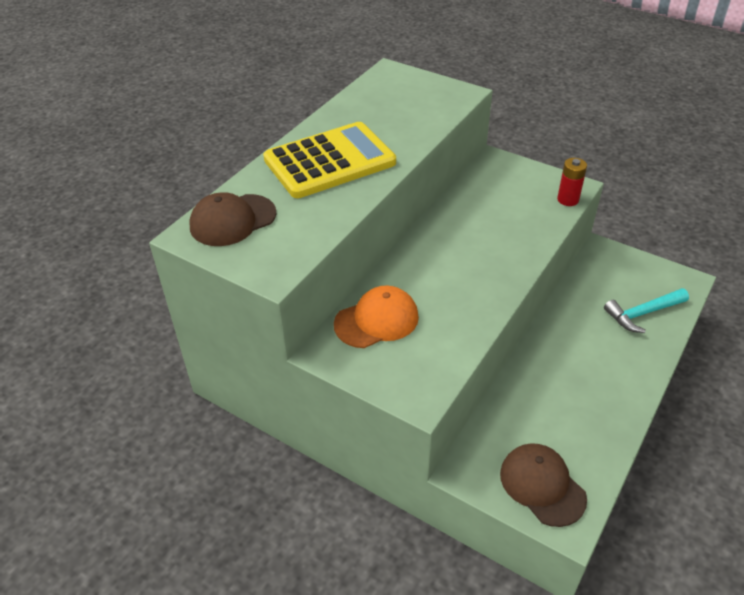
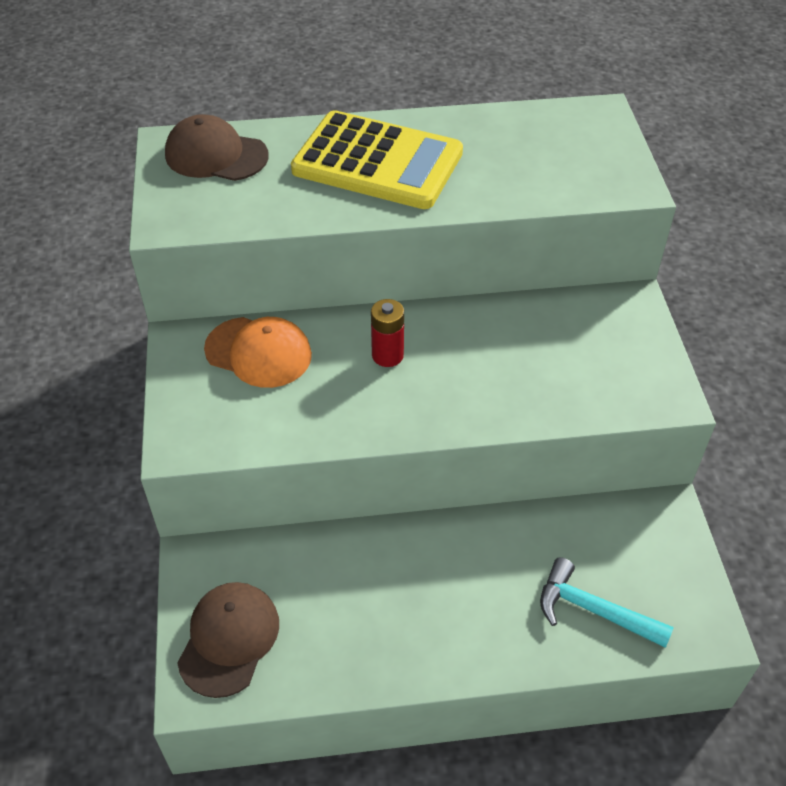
camera: 50 degrees right, 5 degrees up
(568, 200) = (635, 405): red battery -> red battery (387, 355)

